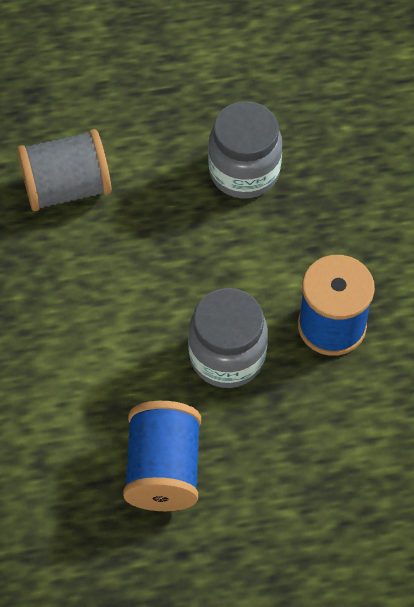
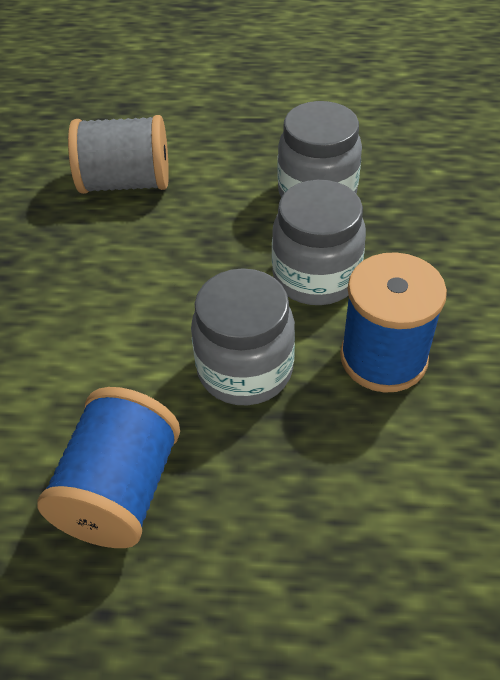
camera: 15 degrees right, 10 degrees down
(263, 260) = (316, 277): none -> grey jar

